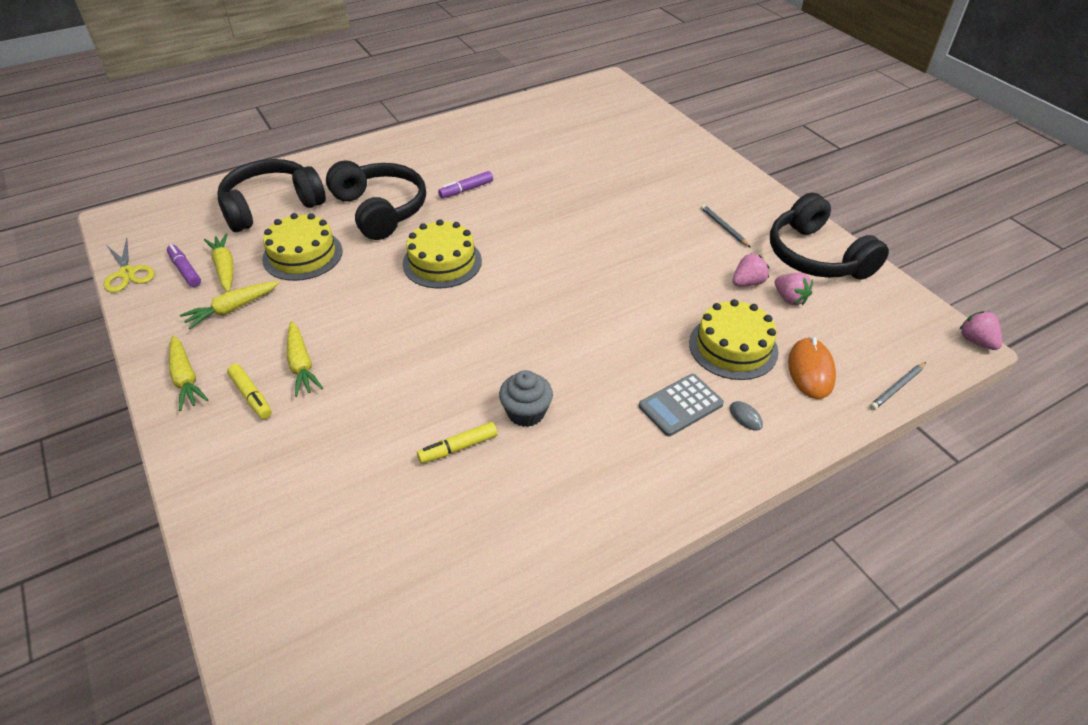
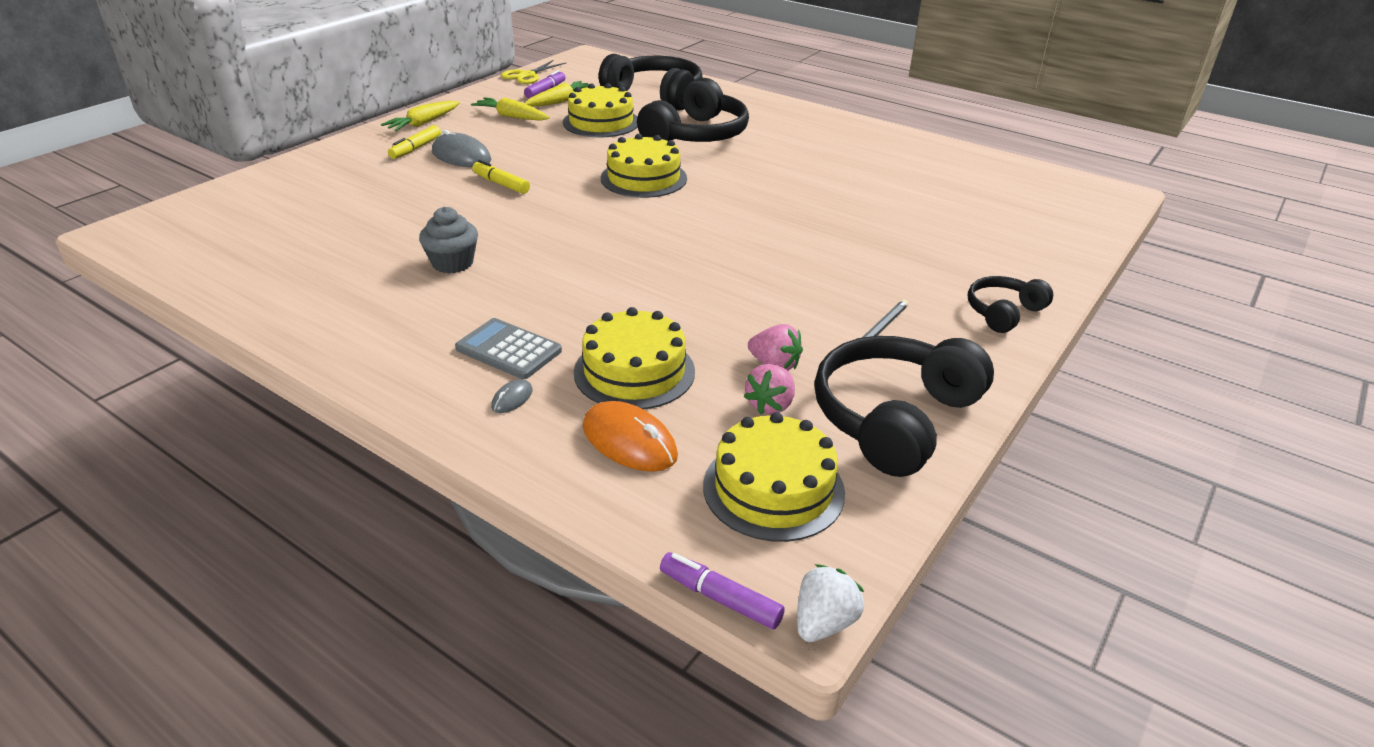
camera: 65 degrees right, 10 degrees down
(301, 365) = (461, 156): yellow carrot -> grey mouse
(458, 448) = (392, 241): yellow marker -> yellow marker (501, 184)
(466, 190) = (773, 163): purple marker -> purple marker (720, 598)
(725, 177) = (1003, 312): none -> black headphones
(810, 370) = (629, 441): orange mouse -> orange mouse turned 60 degrees clockwise
(869, 324) = (773, 488): none -> yellow cake
(897, 387) = (643, 530): grey pencil -> none
(976, 341) = (824, 622): pink strawberry -> white strawberry

